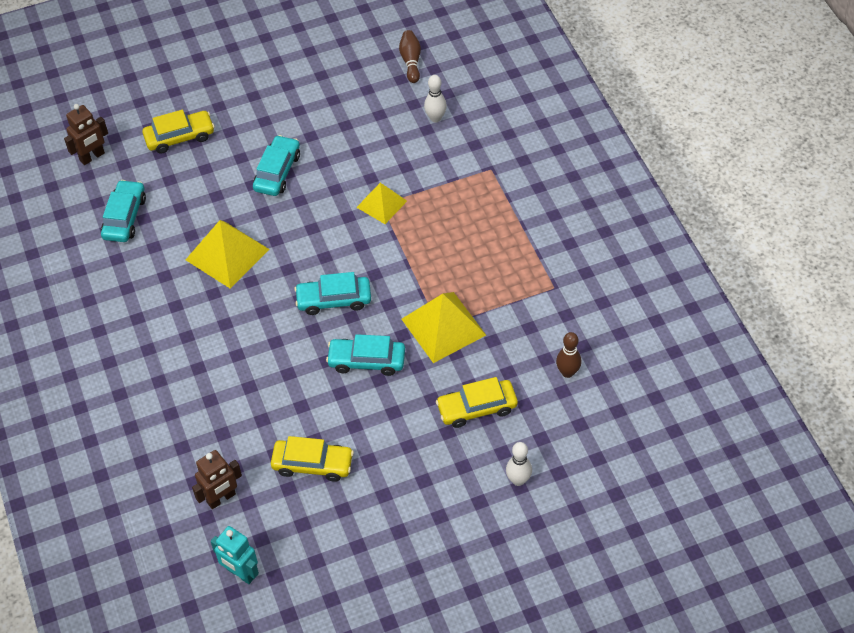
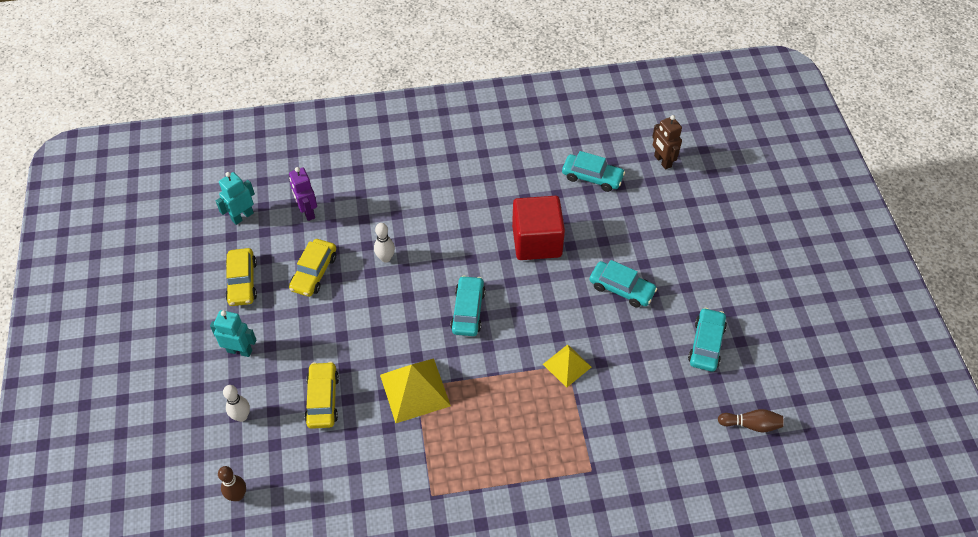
camera: 100 degrees right, 0 degrees up
(180, 137) = (675, 222): yellow car -> yellow car (242, 282)
(221, 498) = (307, 212): brown robot -> purple robot
(227, 254) = (537, 241): yellow pyramid -> red cube
(366, 361) = (398, 325): turquoise car -> turquoise car (706, 344)
(435, 118) = (668, 433): white bowling pin -> white bowling pin (385, 258)
(437, 509) = (240, 350): none -> turquoise robot
(567, 372) = (333, 483): brown bowling pin -> brown bowling pin (238, 495)

